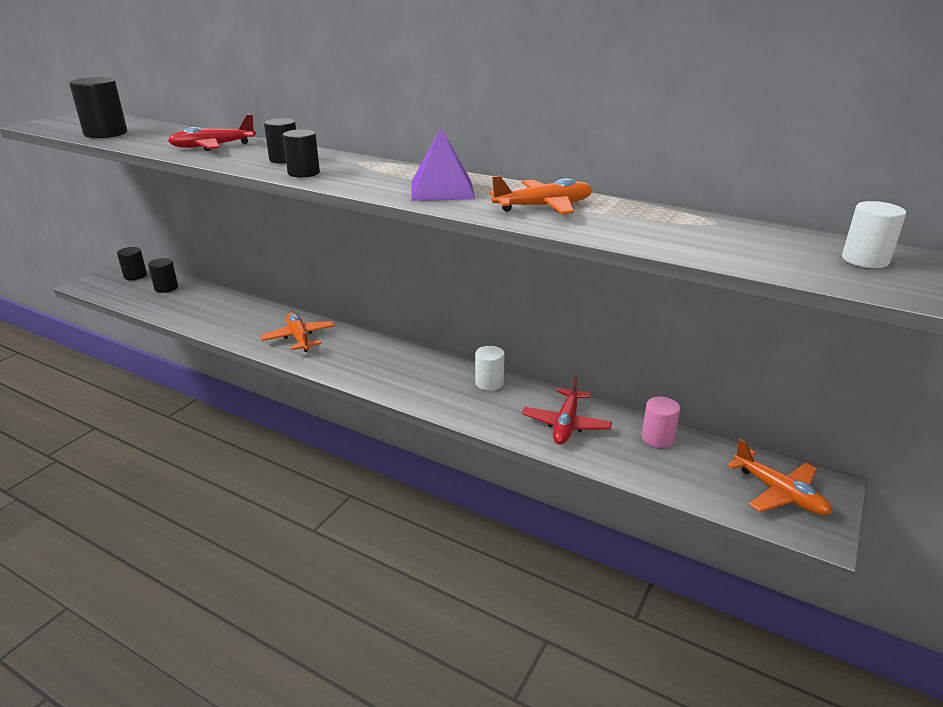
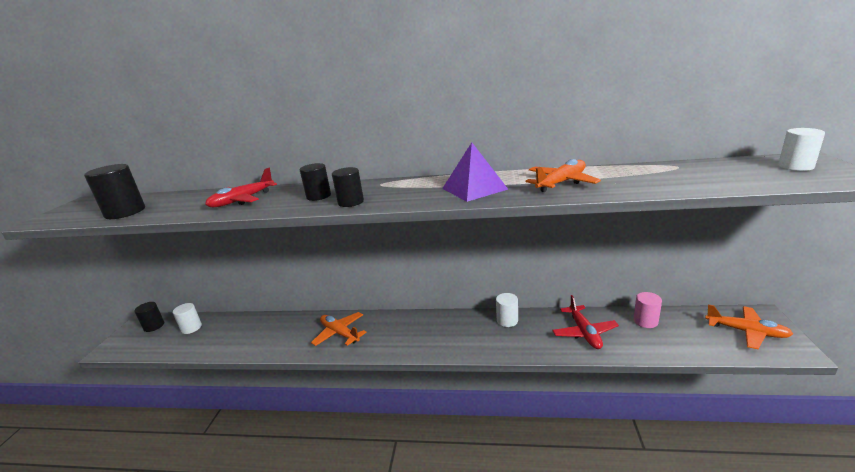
camera: 20 degrees left, 5 degrees down
(166, 288) = (191, 328): black cylinder -> white cylinder

